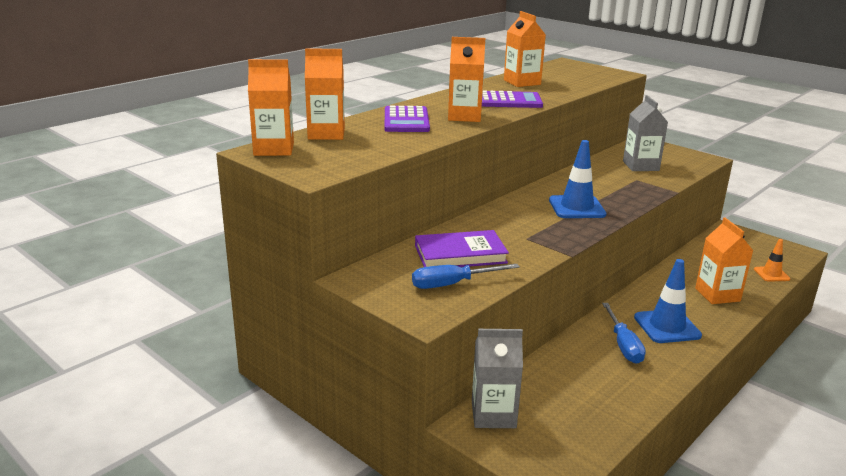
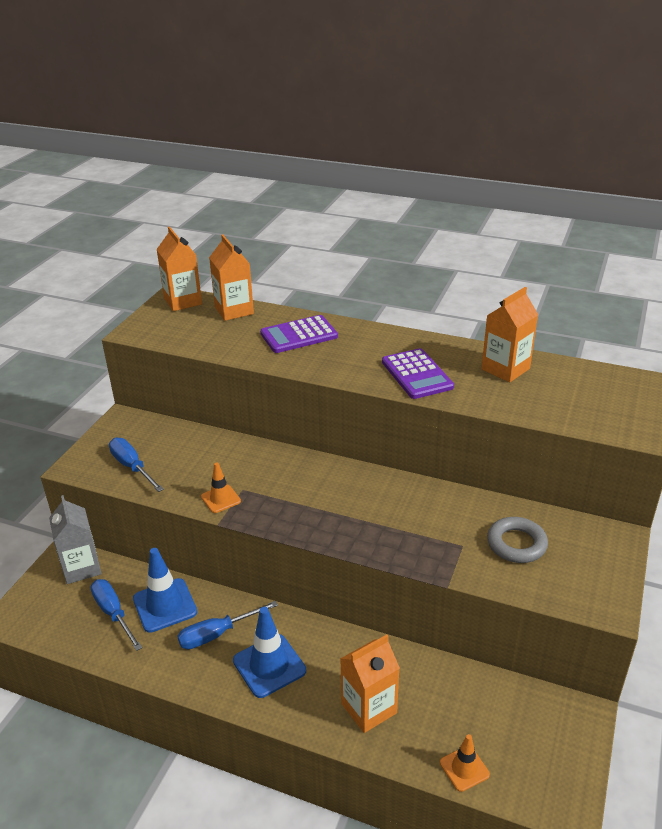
camera: 70 degrees right, 10 degrees up
(460, 254) = (189, 458): purple book -> none
(464, 116) = (337, 360): orange carton -> none
(535, 249) = (221, 499): none -> orange traffic cone
(575, 401) = (113, 613): none -> blue screwdriver
(576, 207) = (339, 510): blue traffic cone -> blue traffic cone (165, 605)
(640, 166) = (516, 544): grey carton -> grey ring

